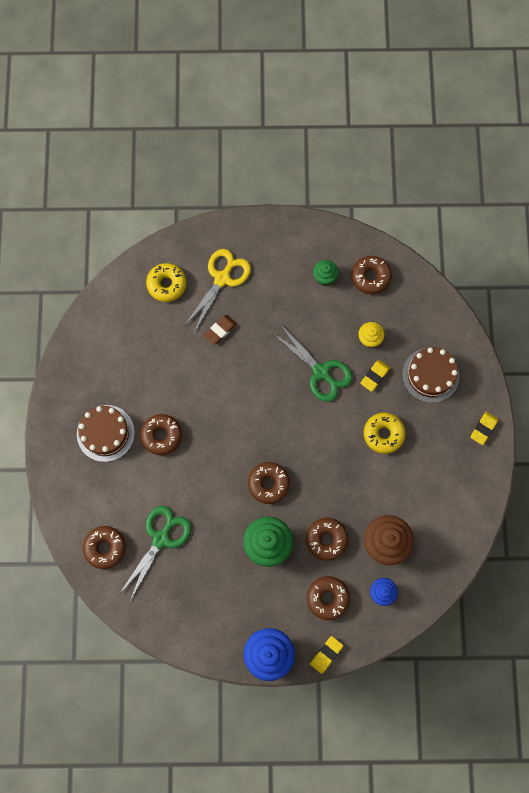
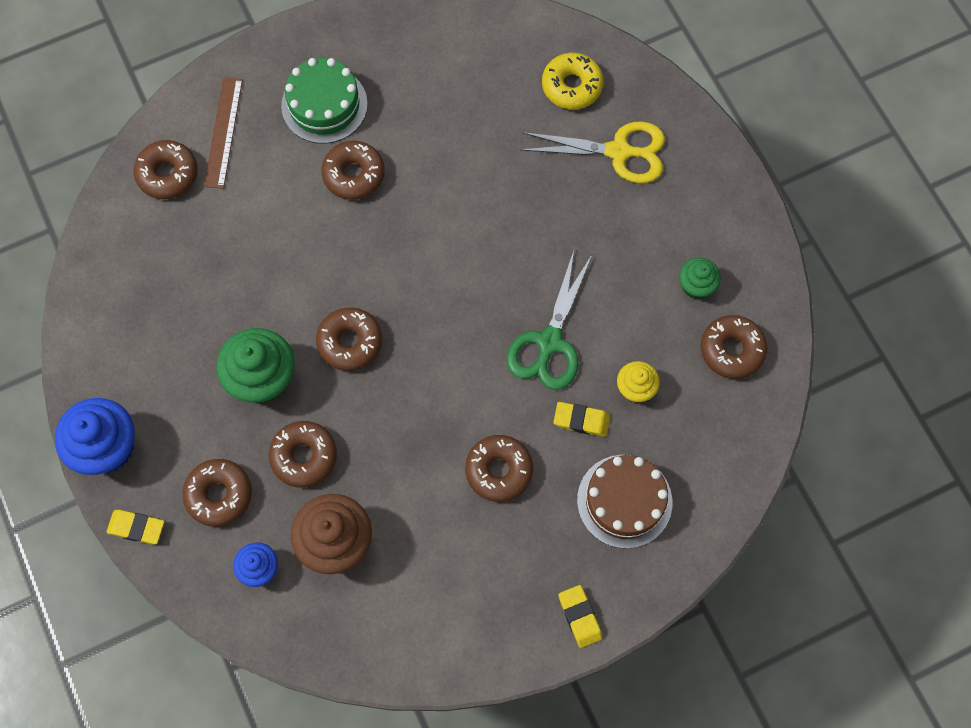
camera: 65 degrees right, 5 degrees down
(93, 502) = (223, 132): none -> brown ruler
(105, 433) = (324, 105): brown cake -> green cake
(161, 539) = (210, 237): green scissors -> none
(220, 330) = (542, 182): brown eraser -> none
(383, 434) = (499, 470): yellow donut -> brown donut
(483, 428) = (580, 617): yellow eraser -> yellow eraser turned 60 degrees clockwise

